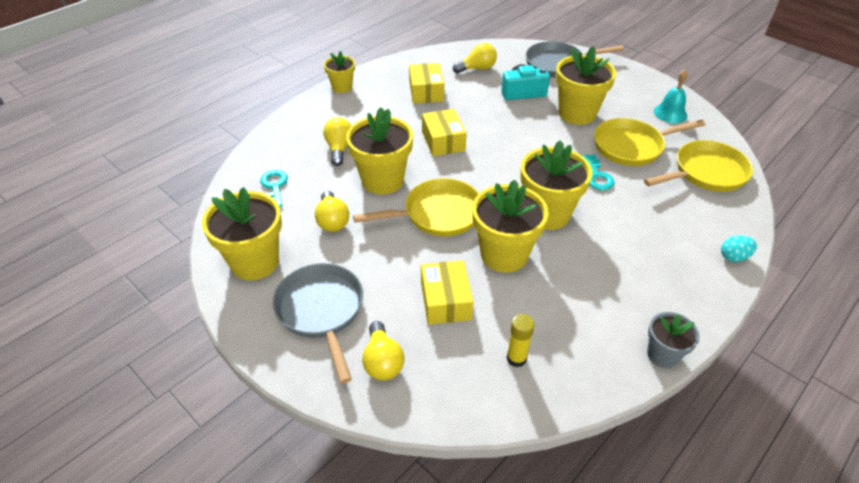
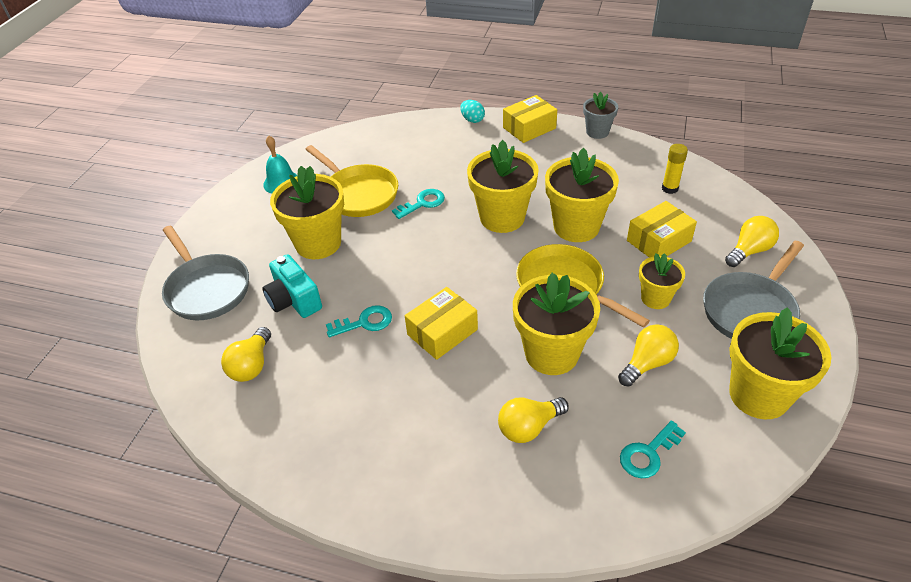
camera: 115 degrees left, 0 degrees up
(342, 87) = (383, 511): yellow flower pot -> yellow flower pot (655, 298)
(426, 91) = (341, 397): yellow box -> yellow box (529, 128)
(477, 68) = (252, 365): yellow light bulb -> yellow light bulb turned 120 degrees counterclockwise
(479, 113) = (365, 322): none -> turquoise key
(706, 173) = (372, 147): yellow pan -> none

